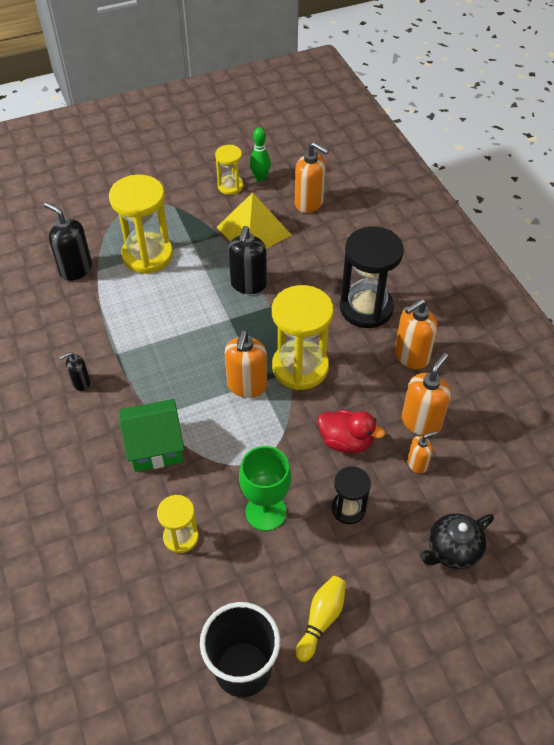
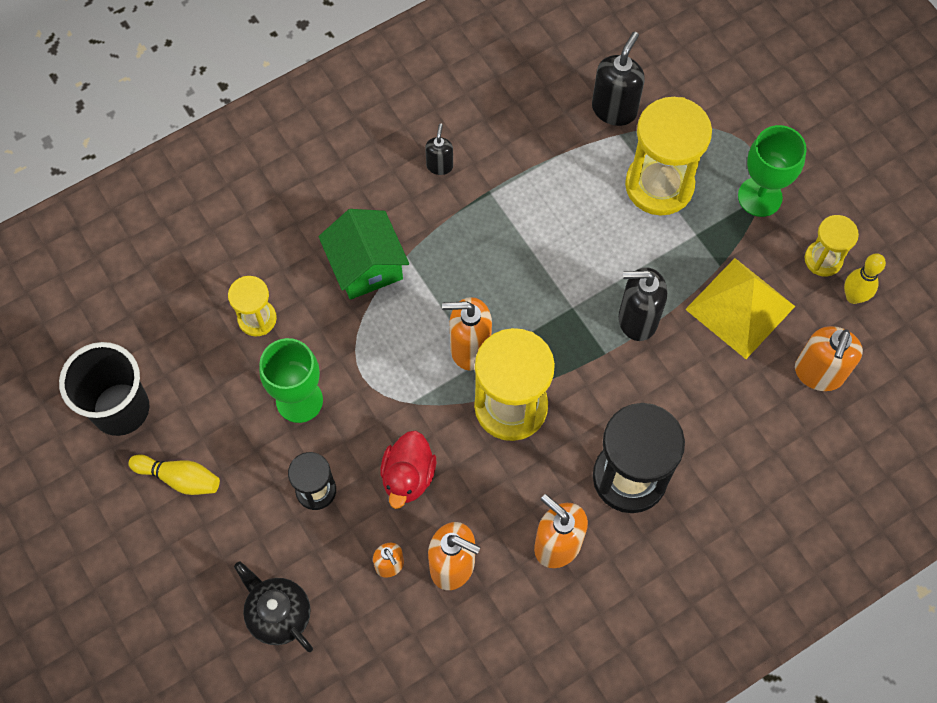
camera: 80 degrees right, 15 degrees up
(81, 383) = (439, 165): black soap dispenser -> black soap dispenser turned 45 degrees clockwise
(174, 207) = (760, 197): none -> green goblet
(260, 178) = (853, 296): green bowling pin -> yellow bowling pin

